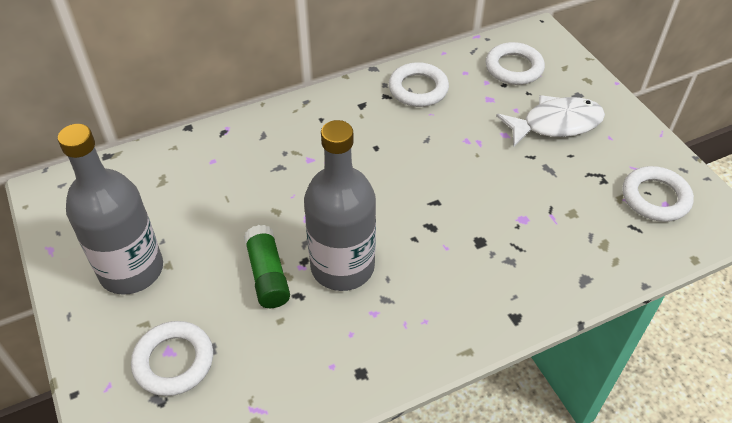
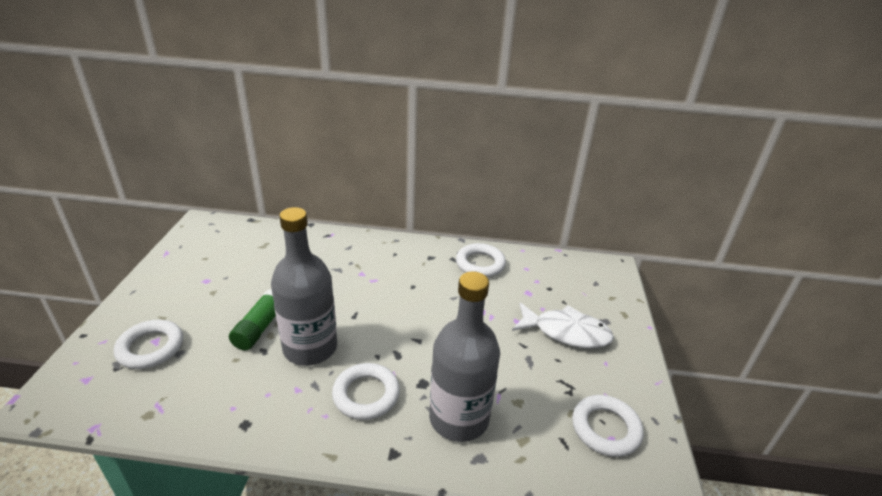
camera: 30 degrees right, 15 degrees down
(131, 270) = (191, 284): grey bottle -> grey bottle (459, 418)
(514, 68) = (568, 281): white ring -> white ring (366, 395)

